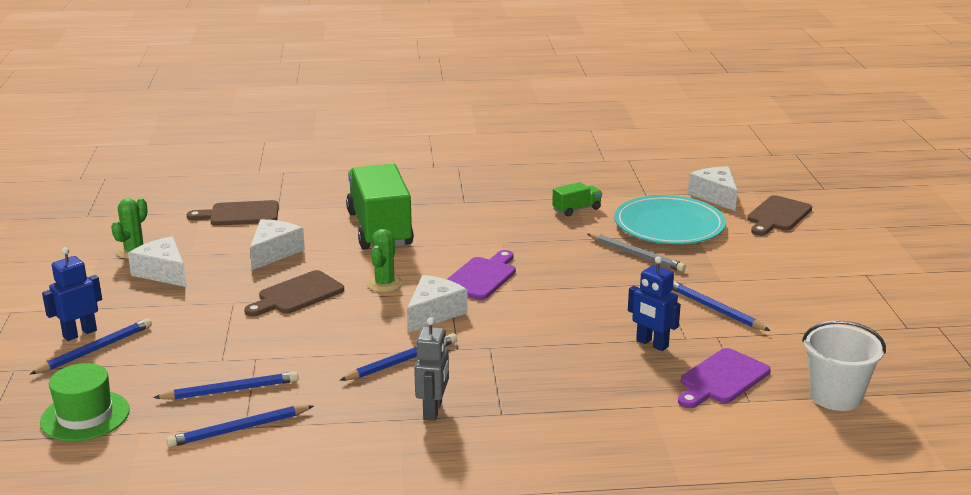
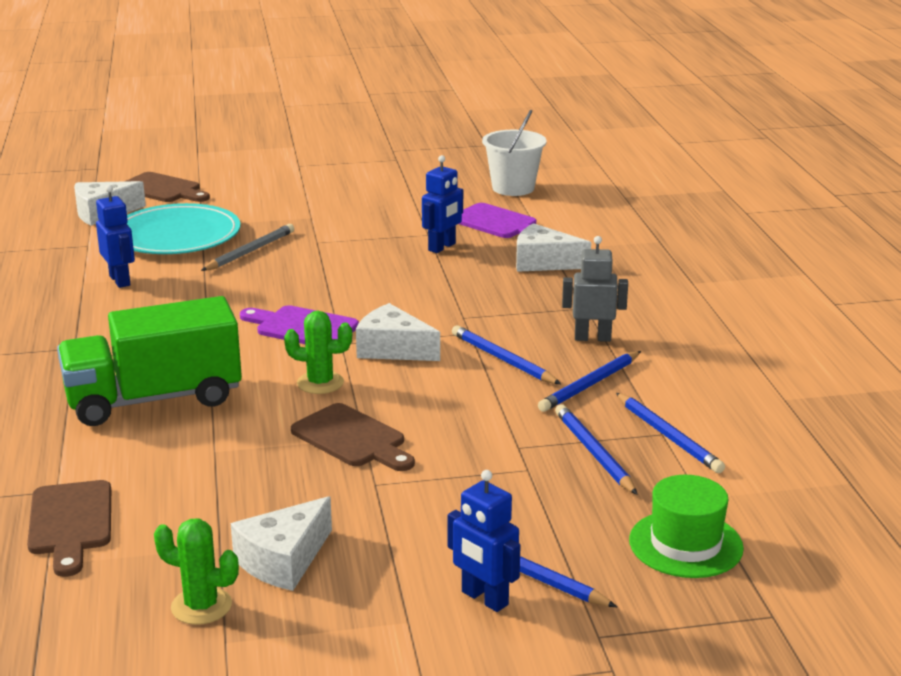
camera: 95 degrees left, 0 degrees up
(274, 252) = (220, 472): white cheese -> white cheese (543, 262)
(576, 209) = (120, 280): green truck -> blue robot
(714, 309) = (371, 221): blue pencil -> blue pencil (590, 385)

